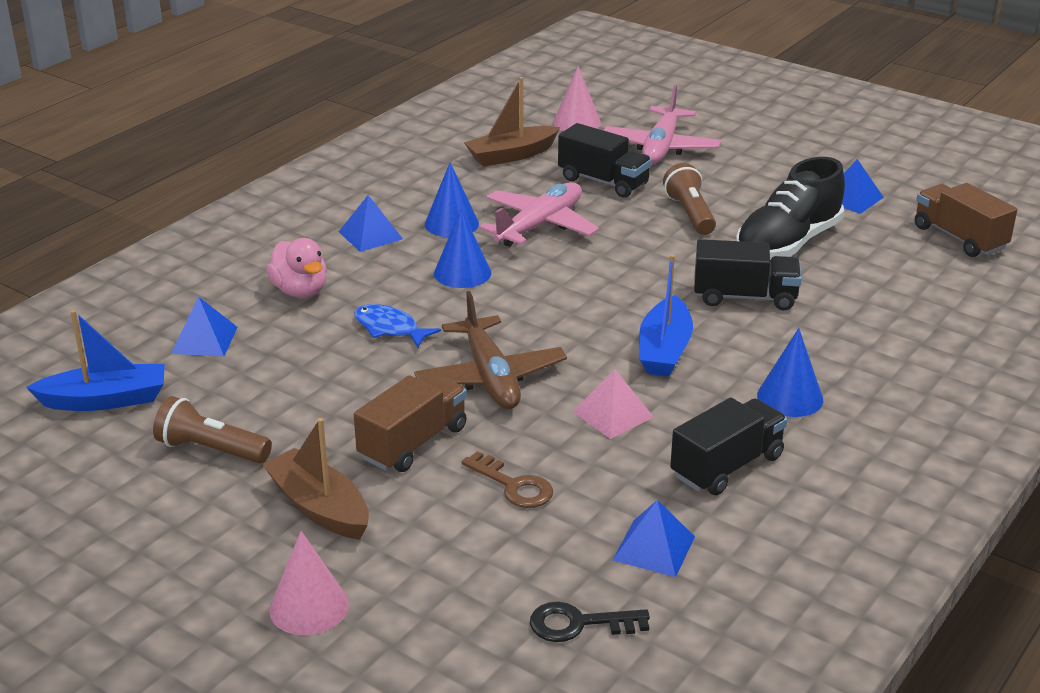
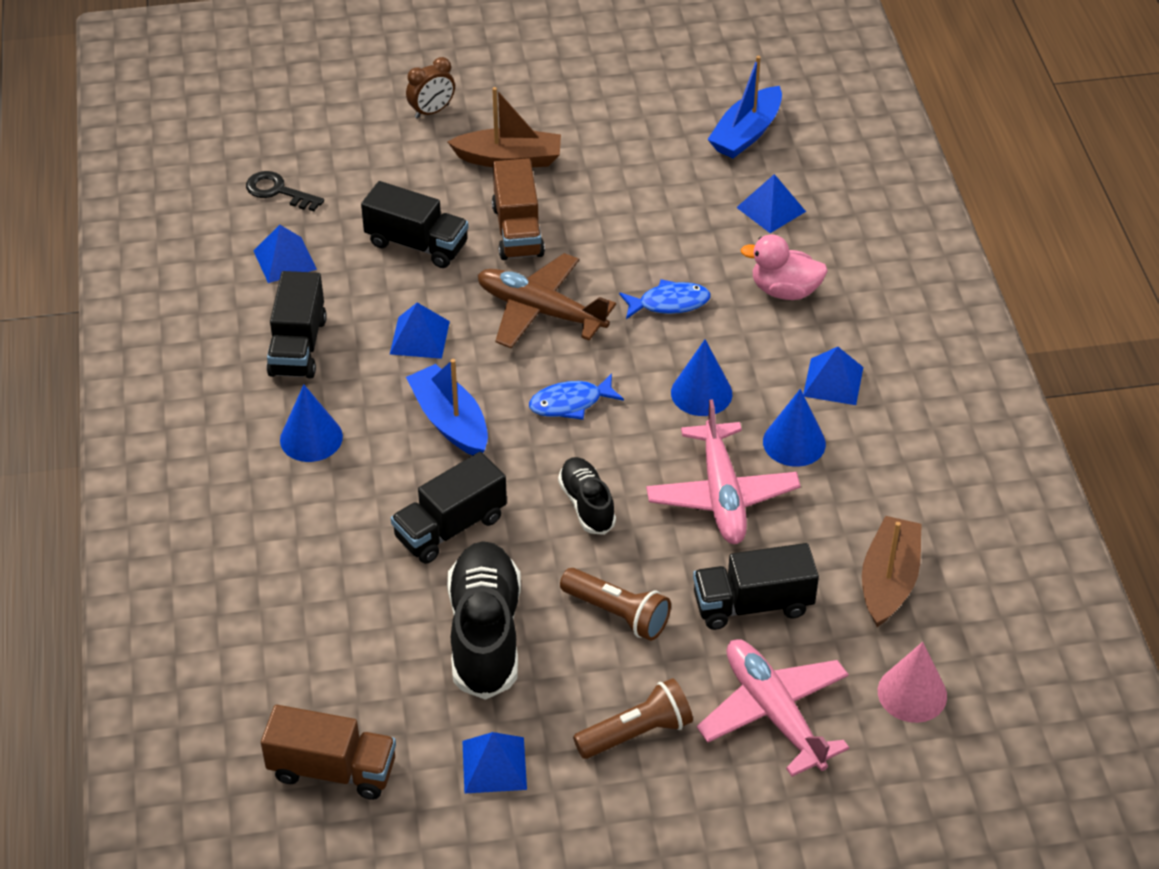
camera: 135 degrees right, 15 degrees up
(211, 450) = (627, 148): brown flashlight -> brown flashlight (636, 733)
(309, 607) = (432, 111): pink cone -> brown clock
(513, 485) = (417, 244): brown key -> black truck
(559, 314) = (570, 403): none -> blue fish
(579, 624) = (278, 191): black key -> black key turned 105 degrees counterclockwise
(612, 414) = (419, 337): pink pyramid -> blue pyramid
(633, 263) = (587, 504): none -> black shoe

